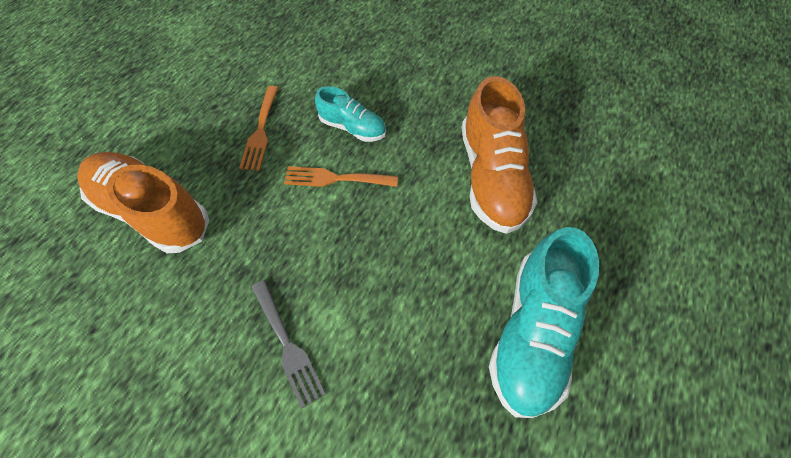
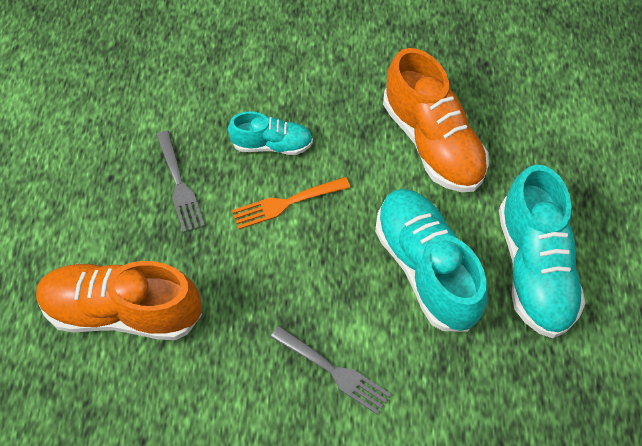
camera: 25 degrees left, 0 degrees up
(261, 131) = (179, 185): orange fork -> grey fork
(426, 286) = (426, 268): none -> turquoise shoe

